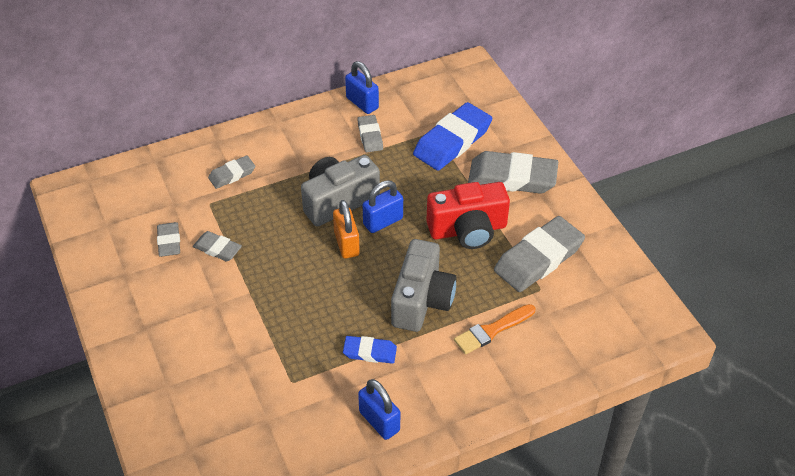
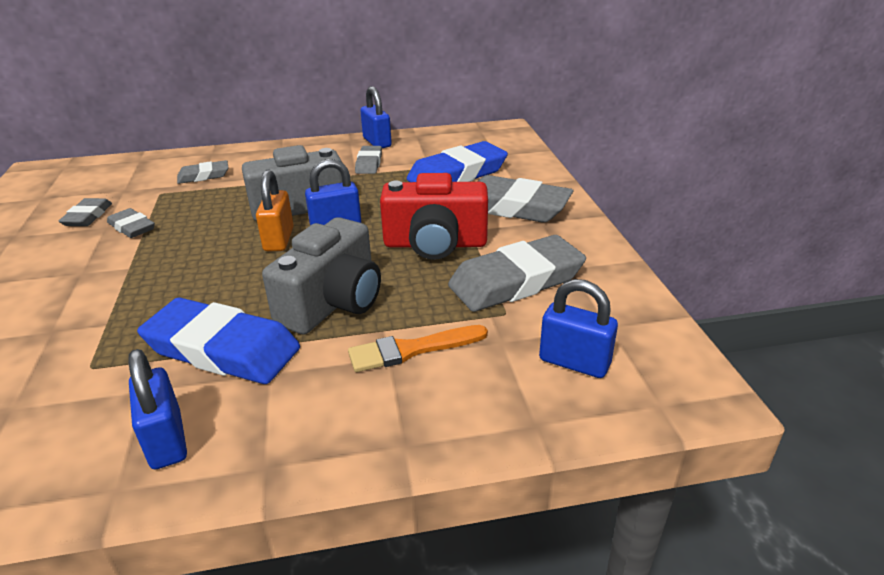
camera: 15 degrees right, 15 degrees down
(370, 352) = (222, 349): blue eraser -> blue eraser, size x1.90
(594, 322) = (574, 362): none -> blue padlock

